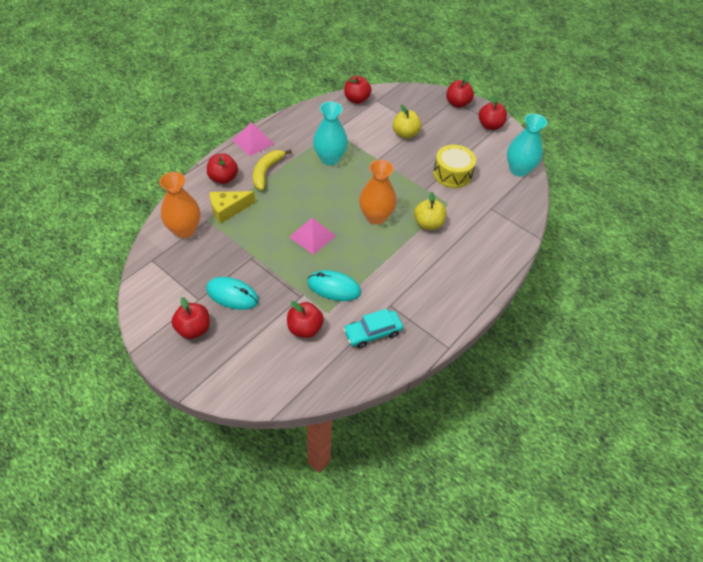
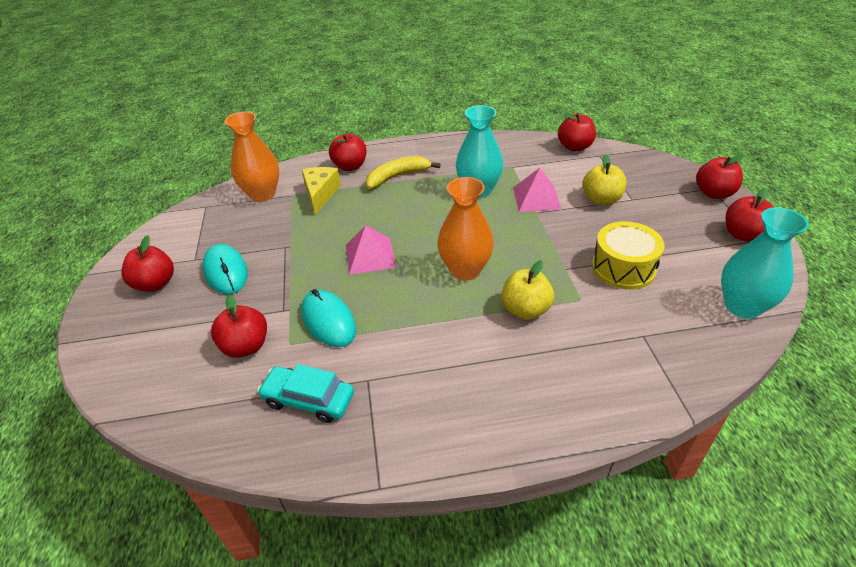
camera: 45 degrees right, 10 degrees down
(228, 209) = (320, 194): yellow cheese -> yellow cheese turned 75 degrees clockwise
(253, 142) = (416, 147): pink pyramid -> pink pyramid (536, 198)

